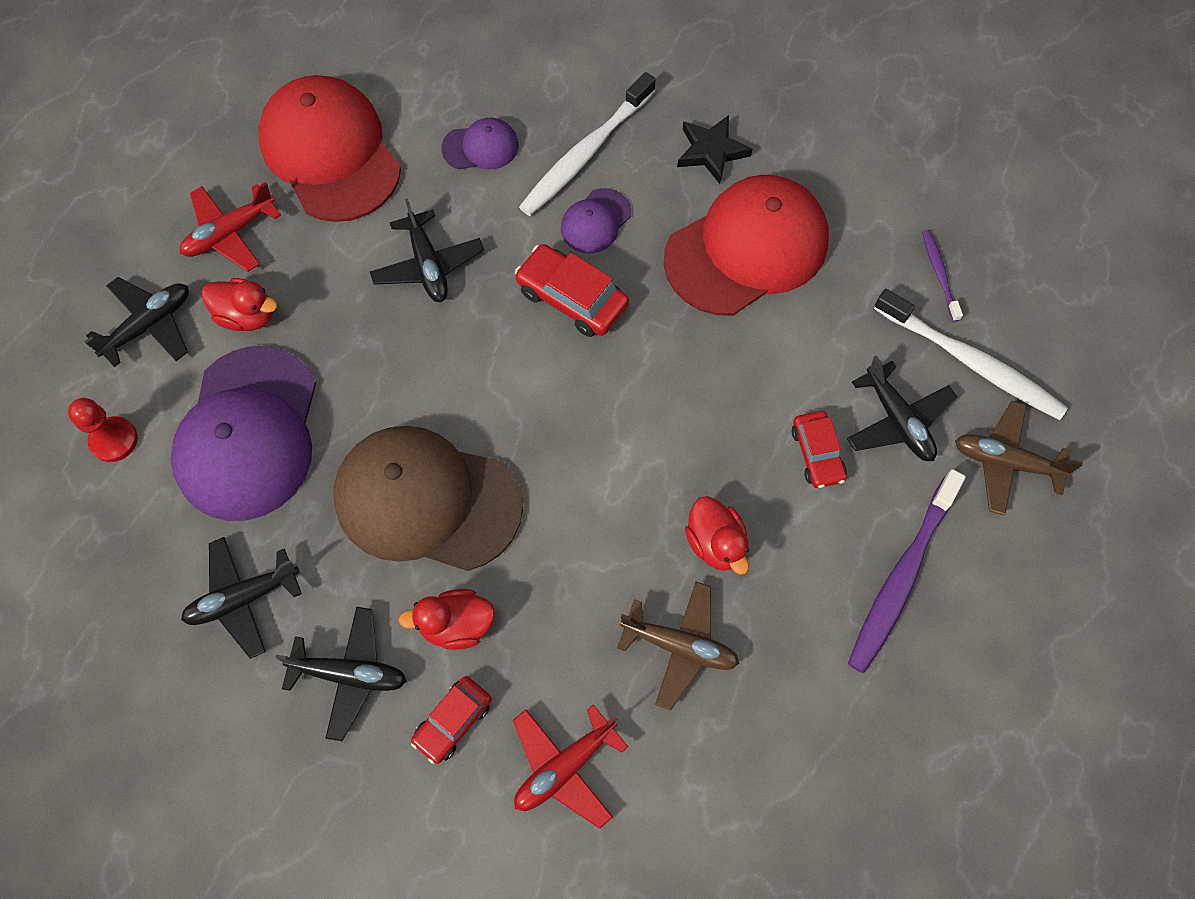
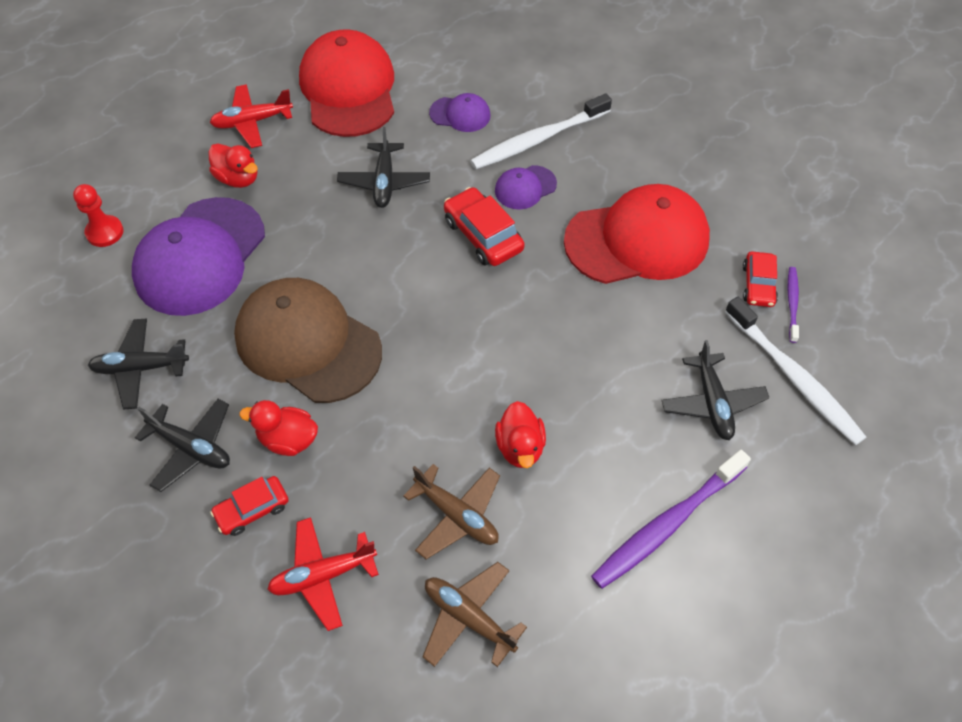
camera: 20 degrees right, 10 degrees down
(149, 325) = (167, 165): black plane -> none
(711, 151) = (637, 164): black star -> none
(817, 454) = (633, 406): red car -> red car (758, 285)
(1005, 462) = (795, 464): brown plane -> brown plane (468, 618)

